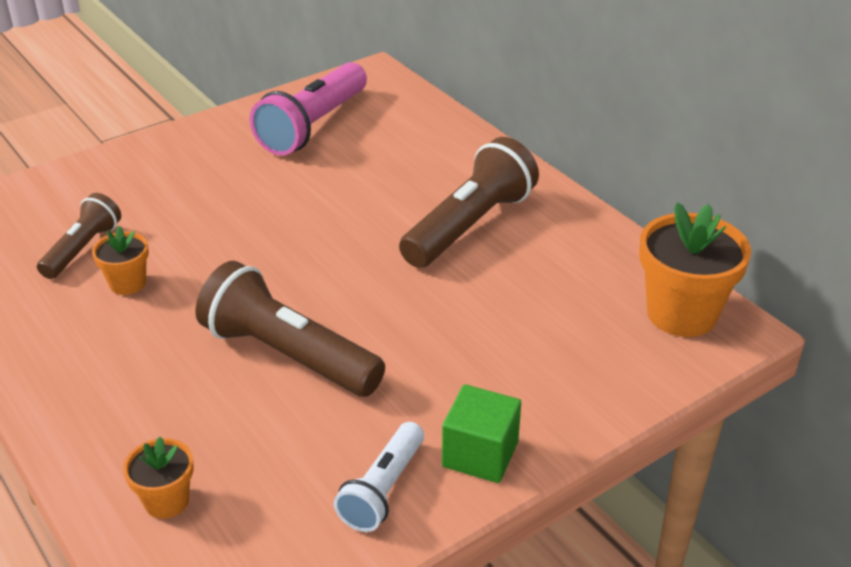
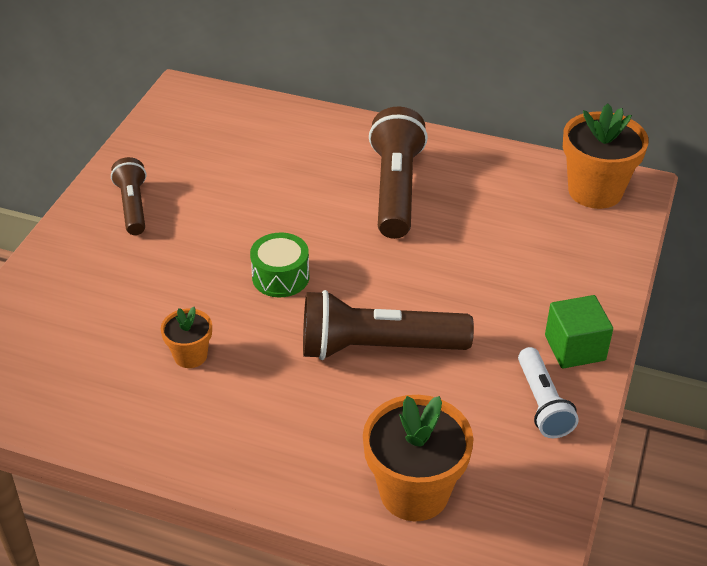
camera: 35 degrees left, 5 degrees up
(82, 249) = (117, 347): brown flashlight -> brown flashlight (133, 206)
(166, 501) = (414, 492): orange flower pot -> orange flower pot, size x1.88
(276, 254) = (280, 277): none -> green drum
(313, 126) = (185, 158): pink flashlight -> none

